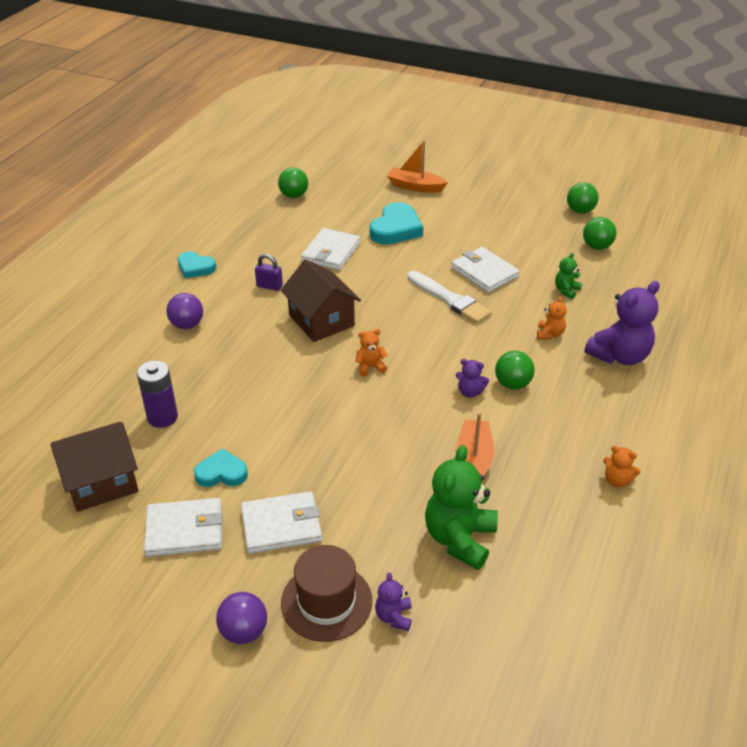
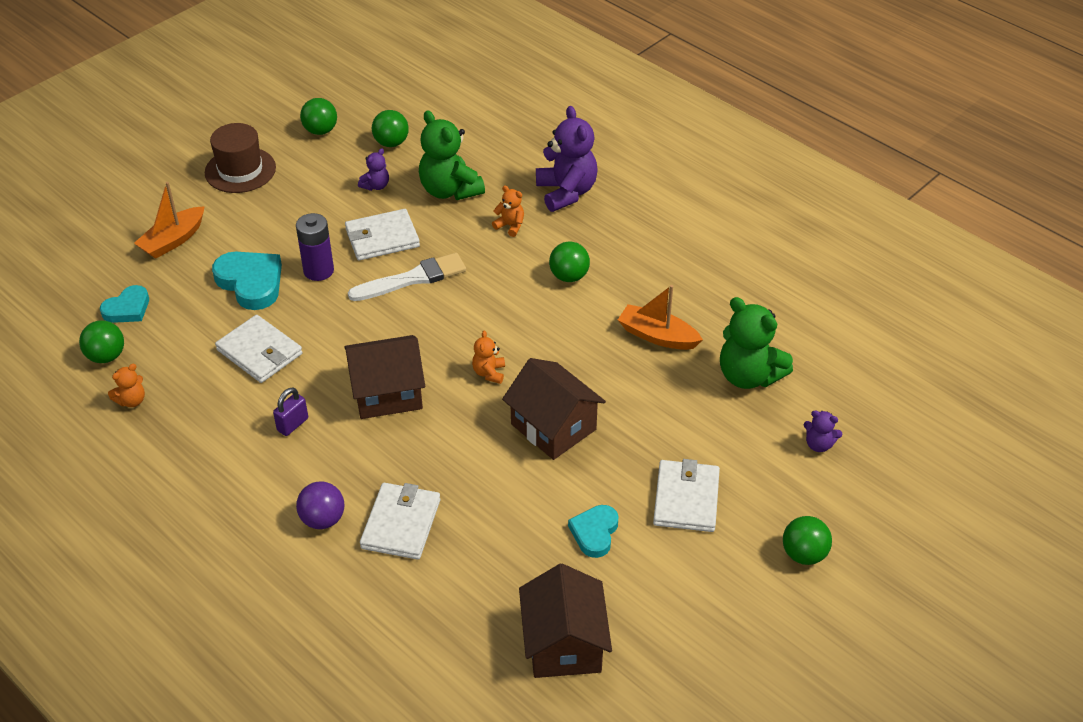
camera: 70 degrees left, 5 degrees up
(162, 417) = (483, 571): purple battery -> purple battery (318, 270)
(185, 530) = (663, 578): white wallet -> white wallet (401, 523)
(195, 267) = (205, 490): turquoise heart -> turquoise heart (127, 308)
(244, 631) = (804, 554): purple ball -> green ball
(326, 601) = (788, 486): brown hat -> brown hat (240, 170)
(328, 419) = (553, 427): none -> brown house
(470, 392) = (565, 309): purple teddy bear -> purple teddy bear (376, 186)
(566, 290) = (449, 190): green teddy bear -> green teddy bear, size x2.07
(617, 480) = (720, 254): orange teddy bear -> orange teddy bear (131, 400)

